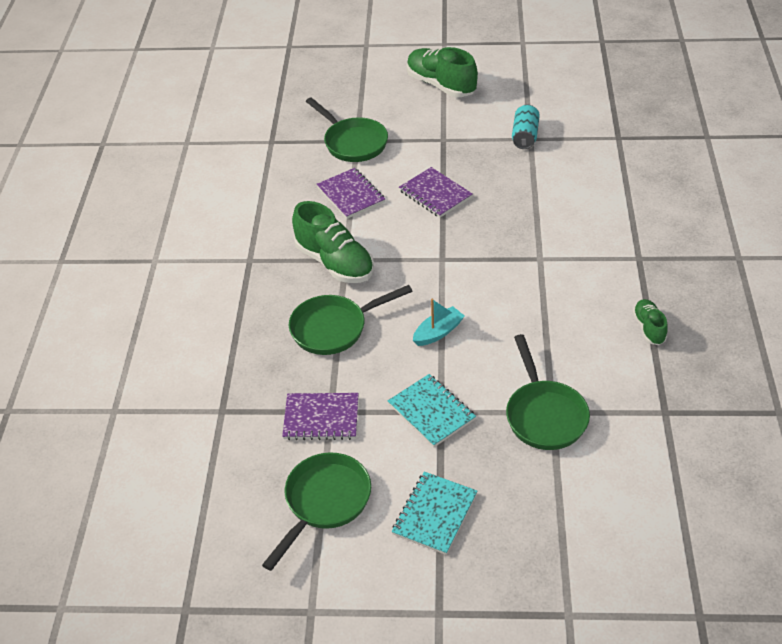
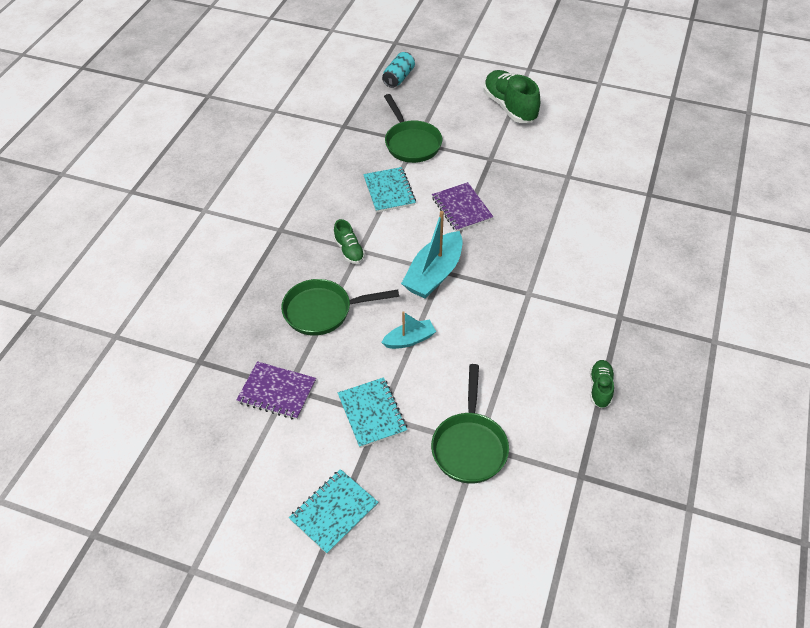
camera: 15 degrees right, 5 degrees up
(324, 502) = (246, 471): green pan -> none
(335, 263) = (349, 250): green shoe -> green shoe, size x0.53
(351, 195) = (389, 191): purple notebook -> turquoise notebook
(435, 264) = (434, 274): none -> turquoise boat
(525, 136) = (564, 172): turquoise can -> turquoise can (399, 78)

